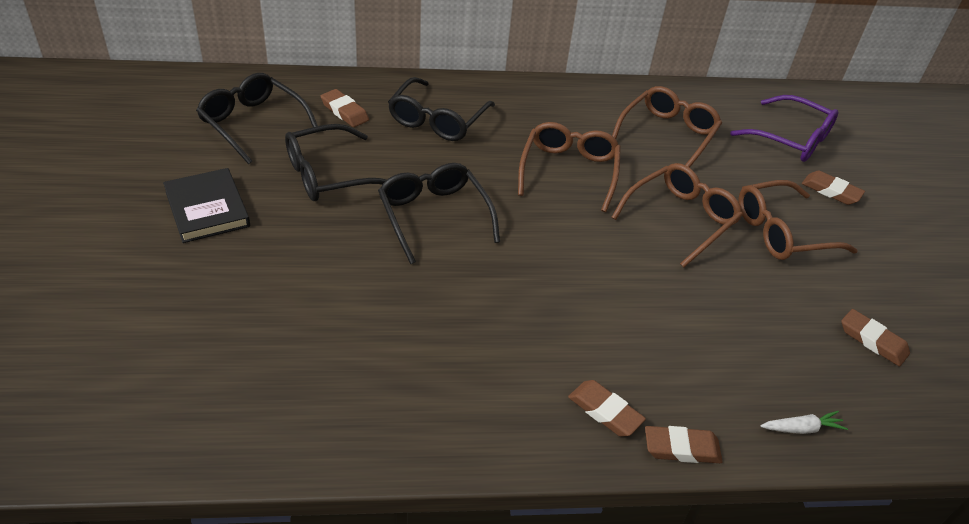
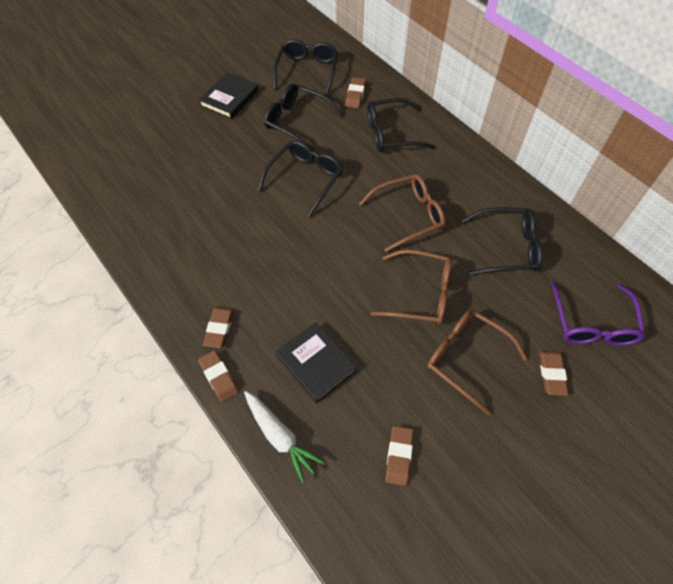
camera: 60 degrees right, 15 degrees up
(668, 135) = (507, 247): brown glasses -> black glasses
(718, 346) = (316, 363): none -> black book
(802, 428) = (280, 437): white carrot -> white carrot, size x1.74

